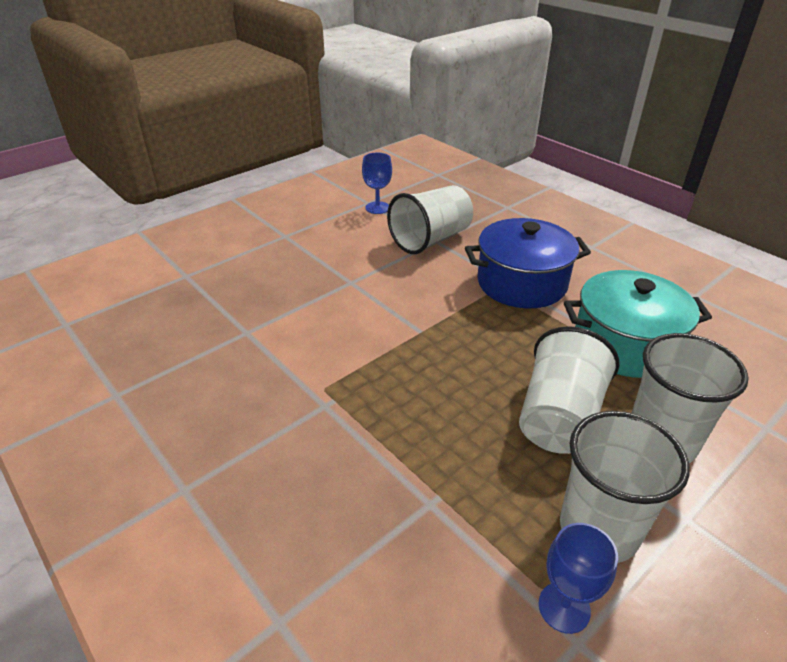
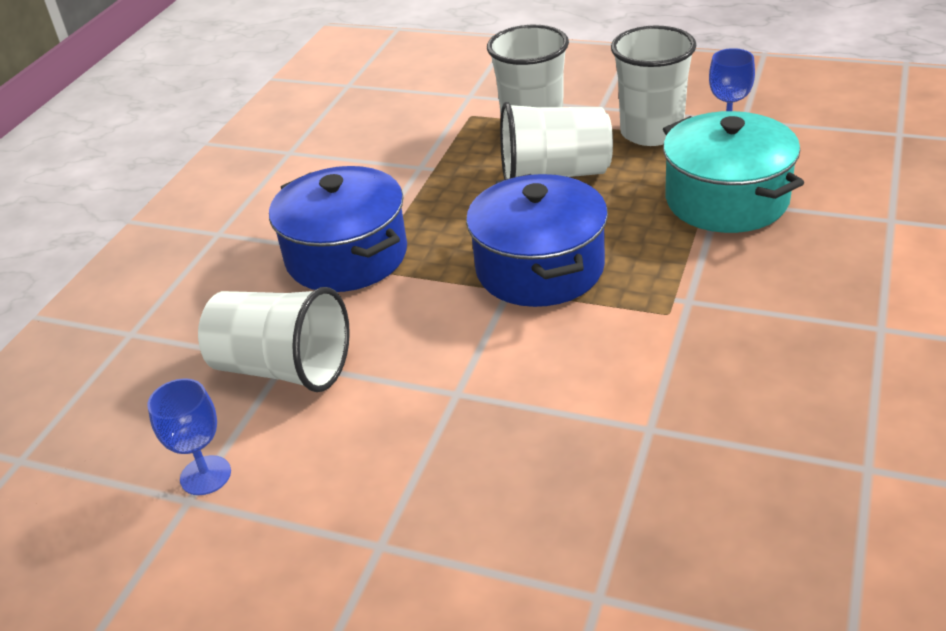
camera: 115 degrees left, 0 degrees up
(431, 353) = (540, 268): none -> blue pot
(625, 344) = (414, 169): turquoise pot -> turquoise pot (726, 200)

